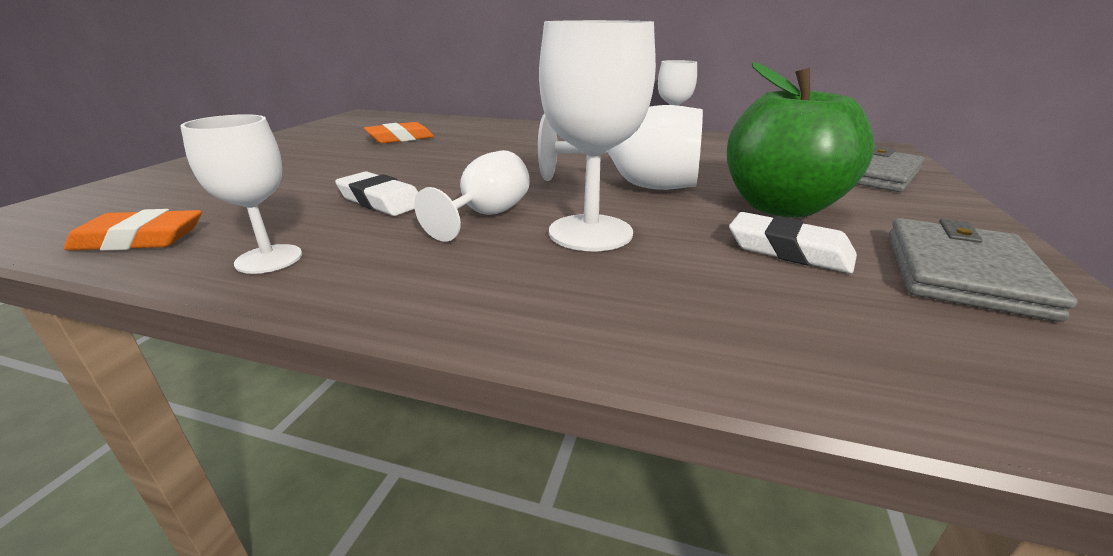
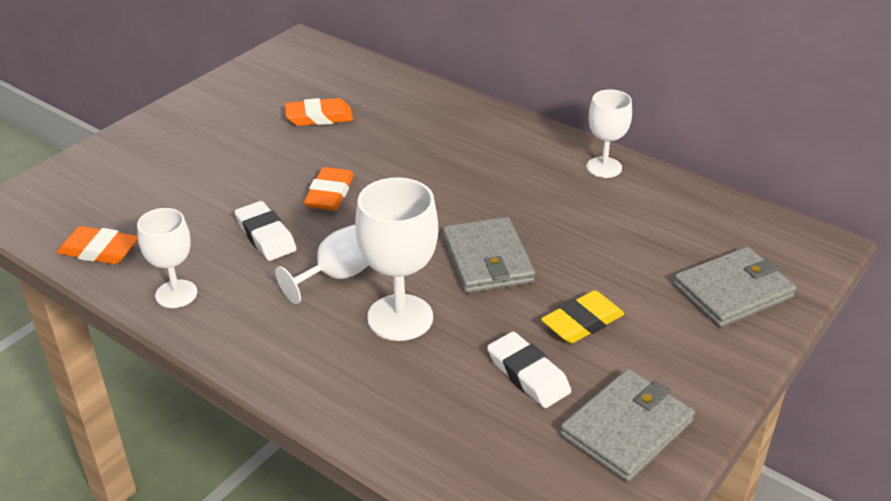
camera: 20 degrees right, 10 degrees up
(438, 170) = (329, 194): none -> orange eraser
(637, 185) = (487, 260): white goblet -> grey wallet
(781, 207) = (582, 322): green apple -> yellow eraser

